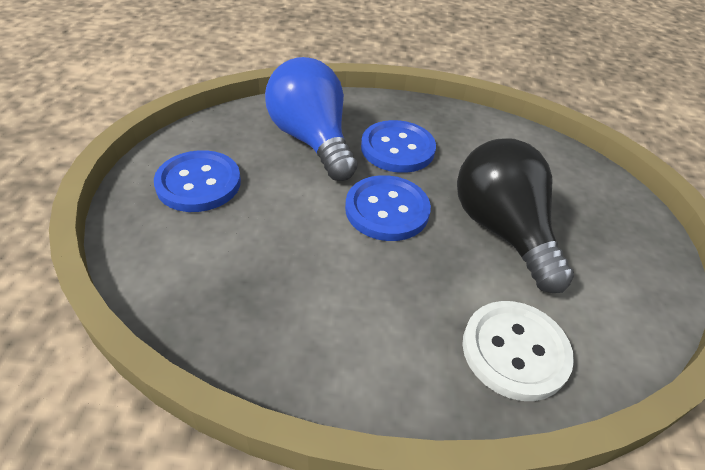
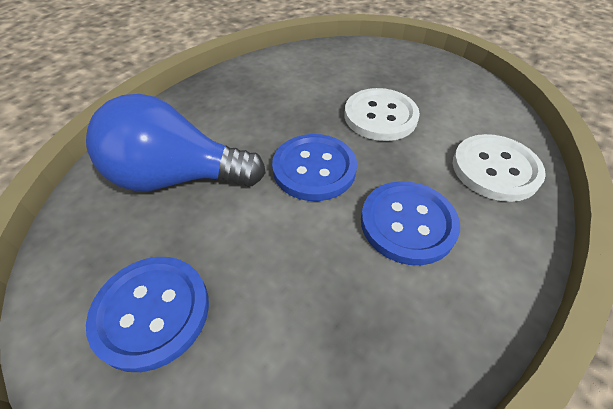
camera: 55 degrees left, 5 degrees up
(397, 148) = (244, 126): blue button -> blue button (407, 223)
(502, 231) = (380, 116): black light bulb -> white button

